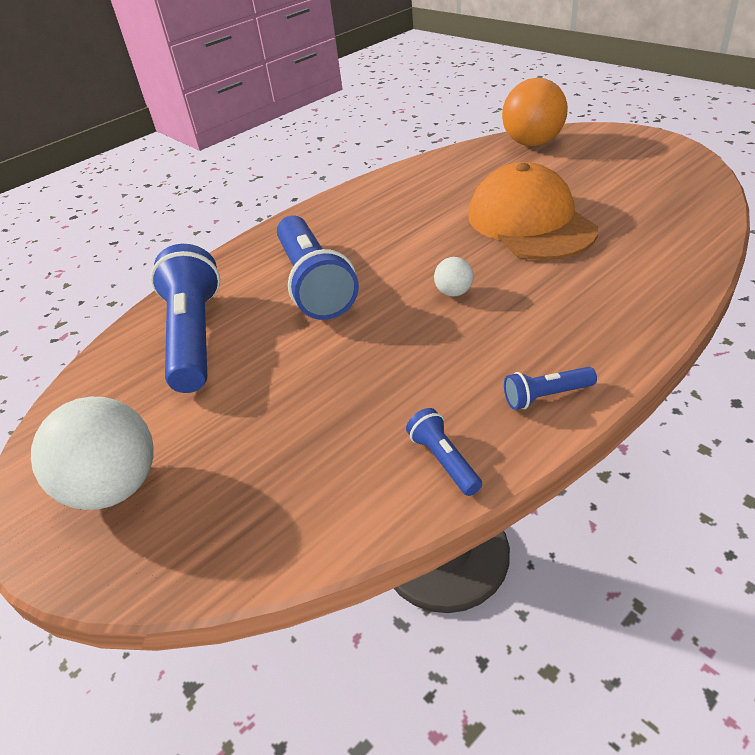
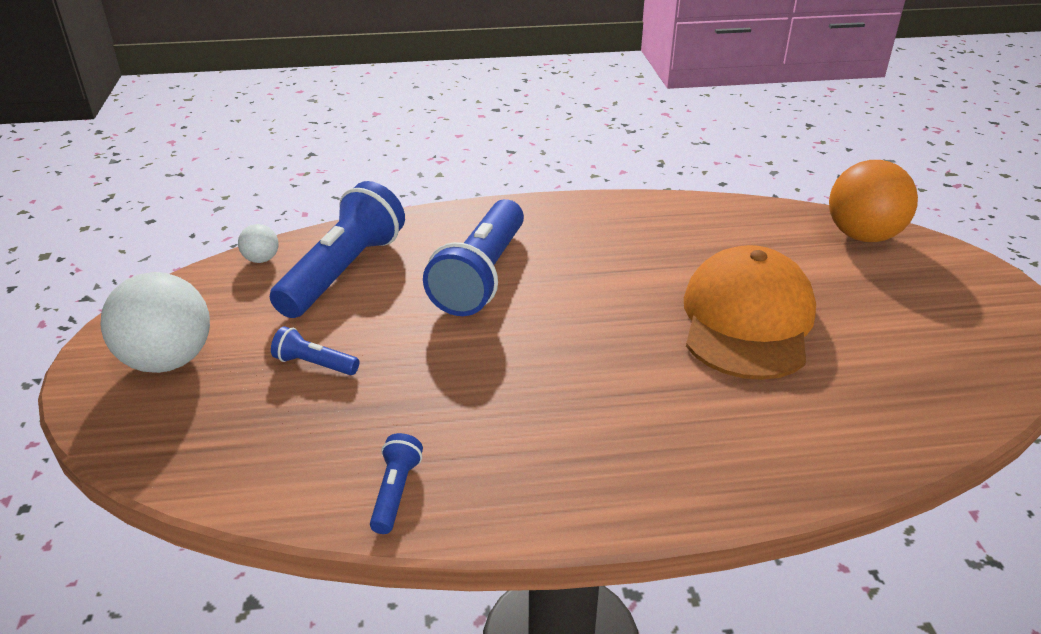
camera: 30 degrees right, 5 degrees down
(454, 292) = (586, 350): white ball -> white ball (261, 259)
(546, 396) = (544, 494): blue flashlight -> blue flashlight (315, 364)

